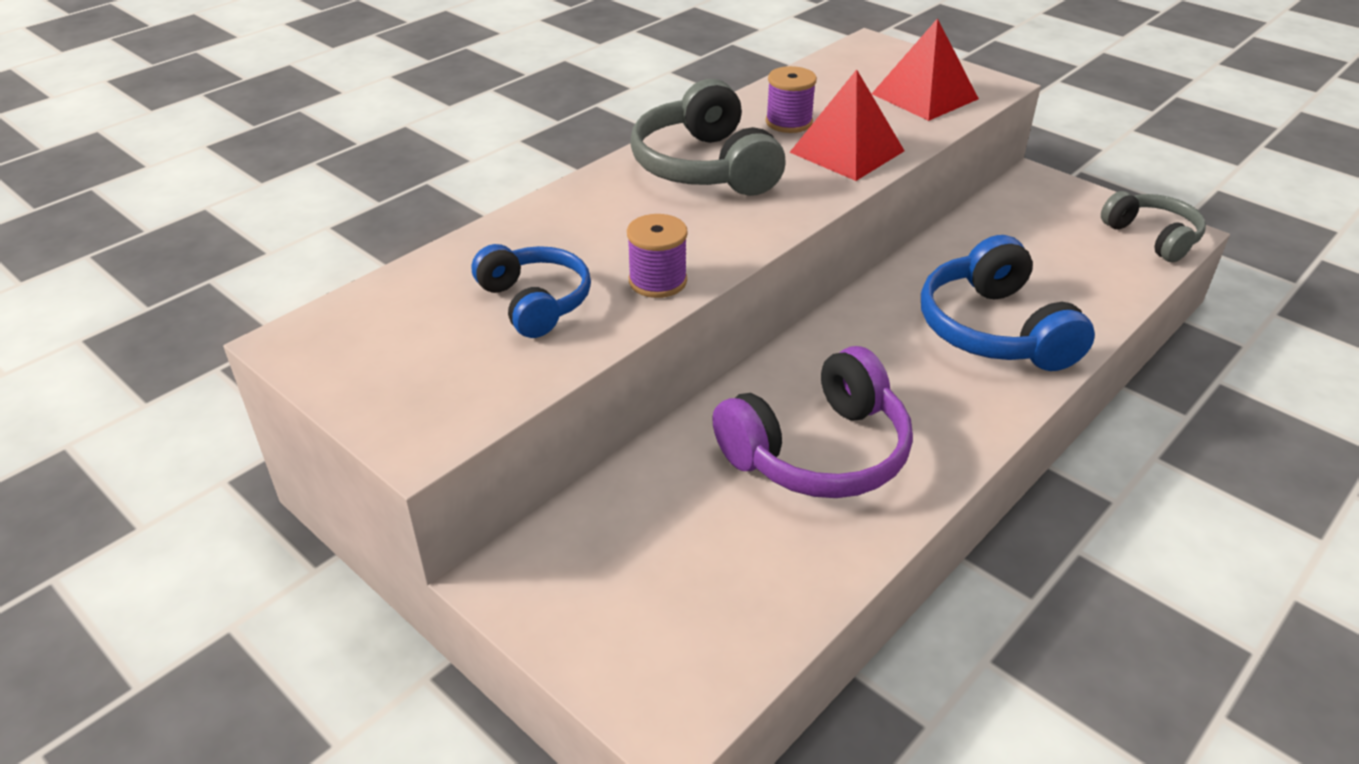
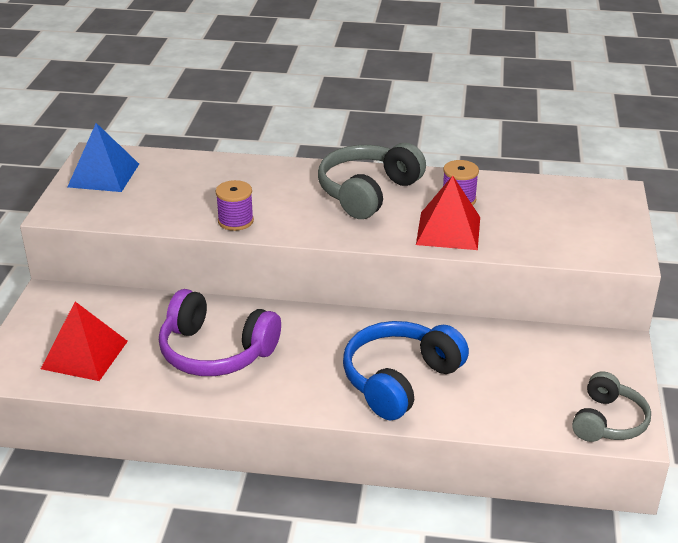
camera: 55 degrees right, 5 degrees down
(371, 353) = (104, 175): none -> blue pyramid
(535, 302) = (182, 196): blue headphones -> none
(925, 96) = (567, 235): red pyramid -> red pyramid (85, 354)

